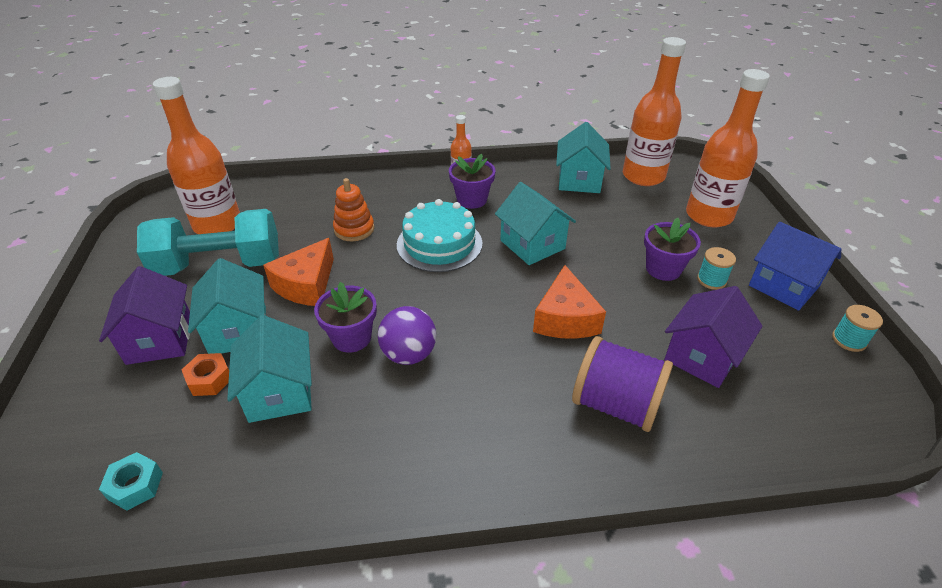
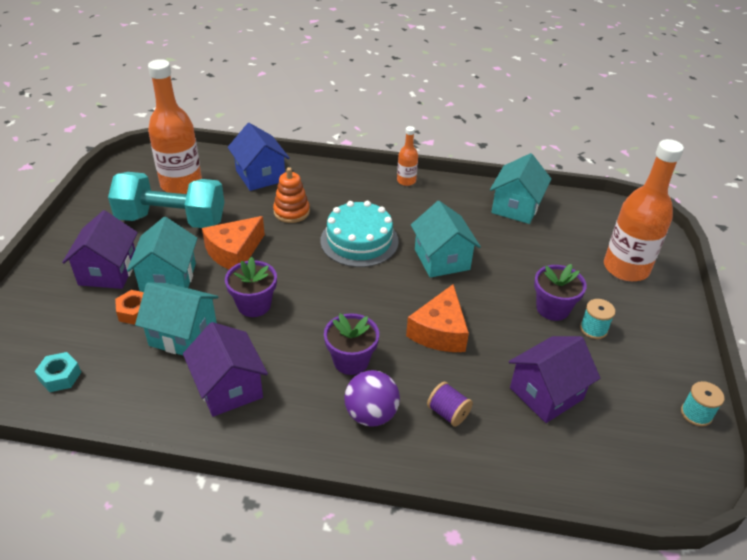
camera: 15 degrees right, 0 degrees up
(280, 392) = (183, 335): turquoise house -> turquoise house turned 75 degrees counterclockwise
(359, 442) = (229, 388): none -> purple house
(409, 354) = (294, 330): purple ball -> purple ball (371, 414)
(472, 200) = (406, 206): purple flower pot -> purple flower pot (351, 361)
(616, 404) = (448, 413): purple spool -> purple spool, size x0.51
(643, 176) = (581, 216): orange bottle -> none
(783, 286) = (662, 350): blue house -> blue house (260, 176)

